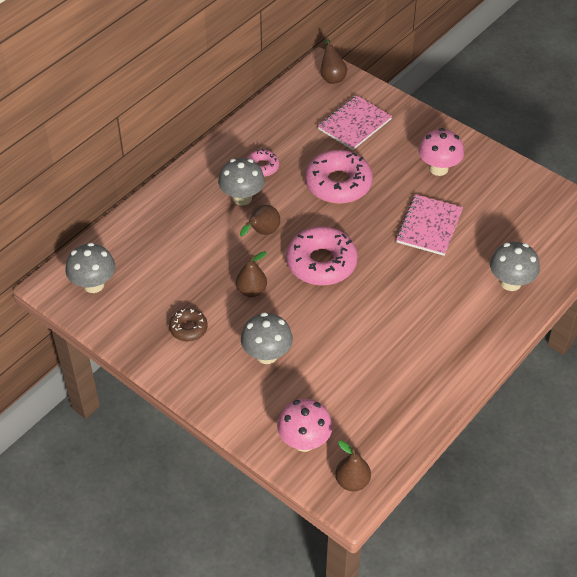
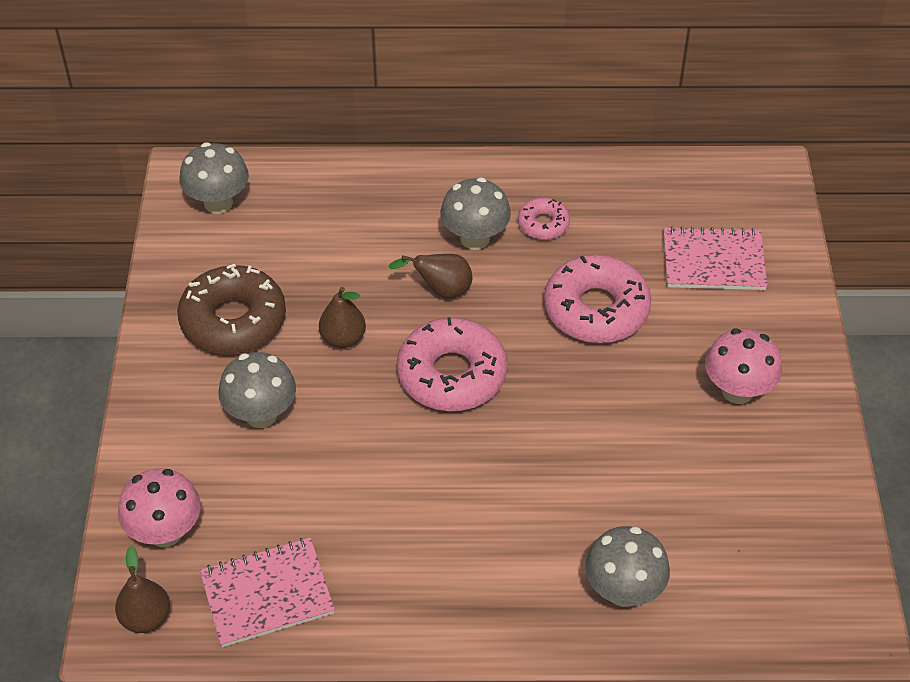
camera: 50 degrees right, 0 degrees up
(188, 328) = (233, 320): brown donut -> brown donut, size x1.94
(332, 77) = (767, 190): brown pear -> none
(429, 226) = (626, 443): pink notebook -> pink notebook (267, 594)

